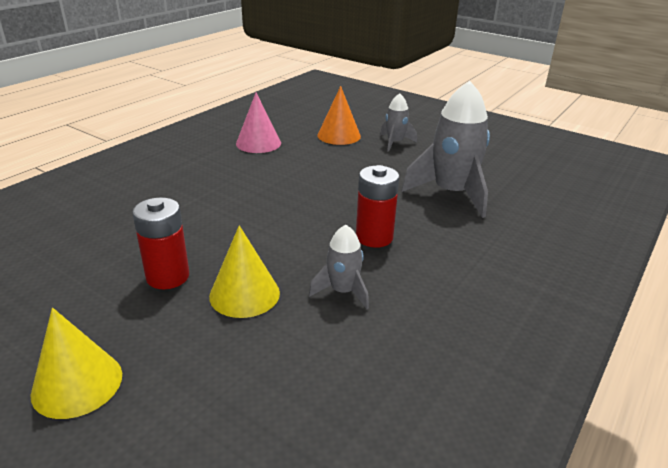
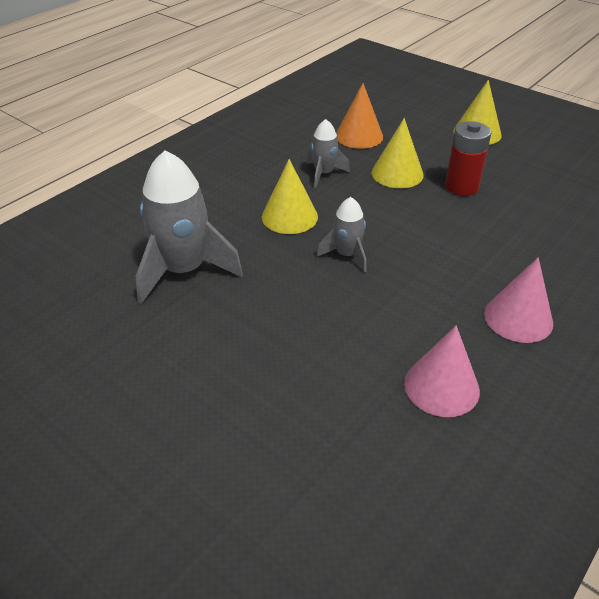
camera: 175 degrees left, 10 degrees up
(188, 170) = (518, 318): none -> pink cone
(339, 135) = (306, 410): orange cone -> orange cone (359, 136)
(374, 237) = (289, 216): red battery -> yellow cone
(395, 142) = (213, 385): grey rocket -> grey rocket (347, 255)

